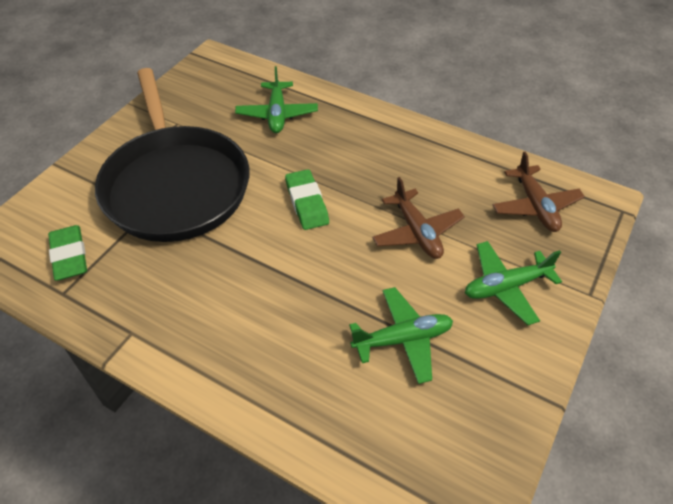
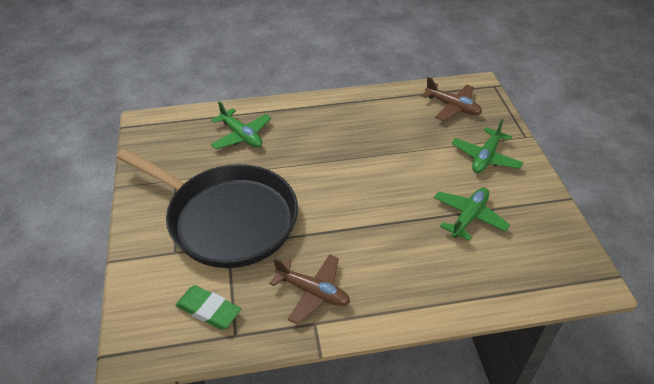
camera: 40 degrees left, 5 degrees down
(307, 203) = (328, 178): green eraser -> none
(417, 232) = (410, 157): brown plane -> brown plane (313, 292)

